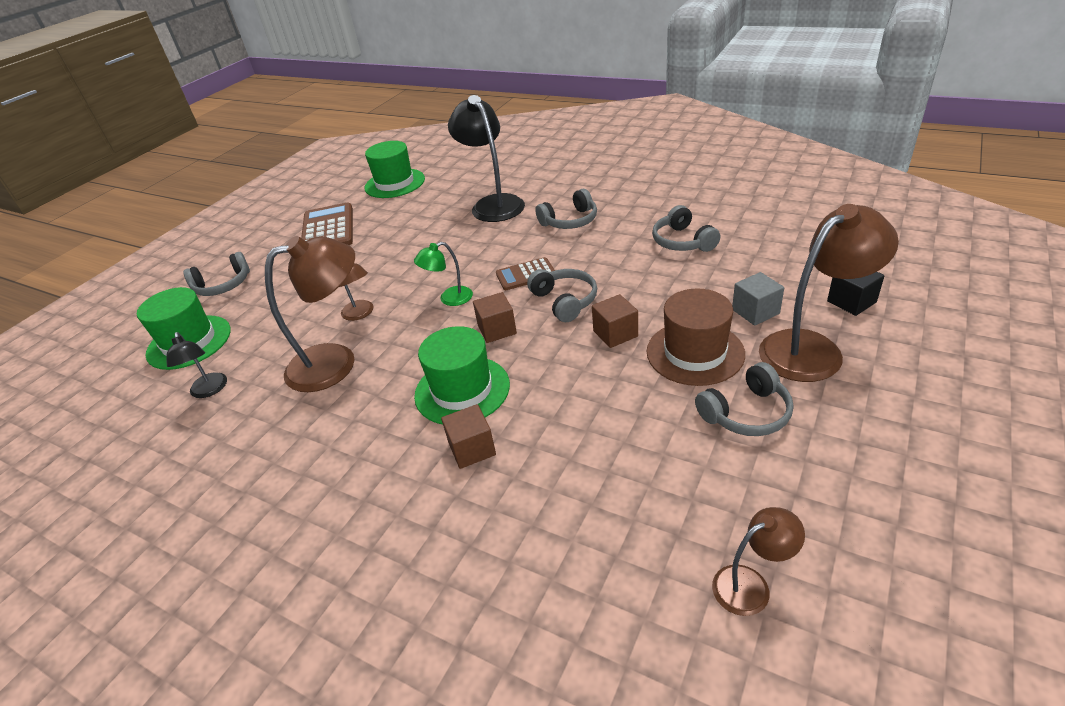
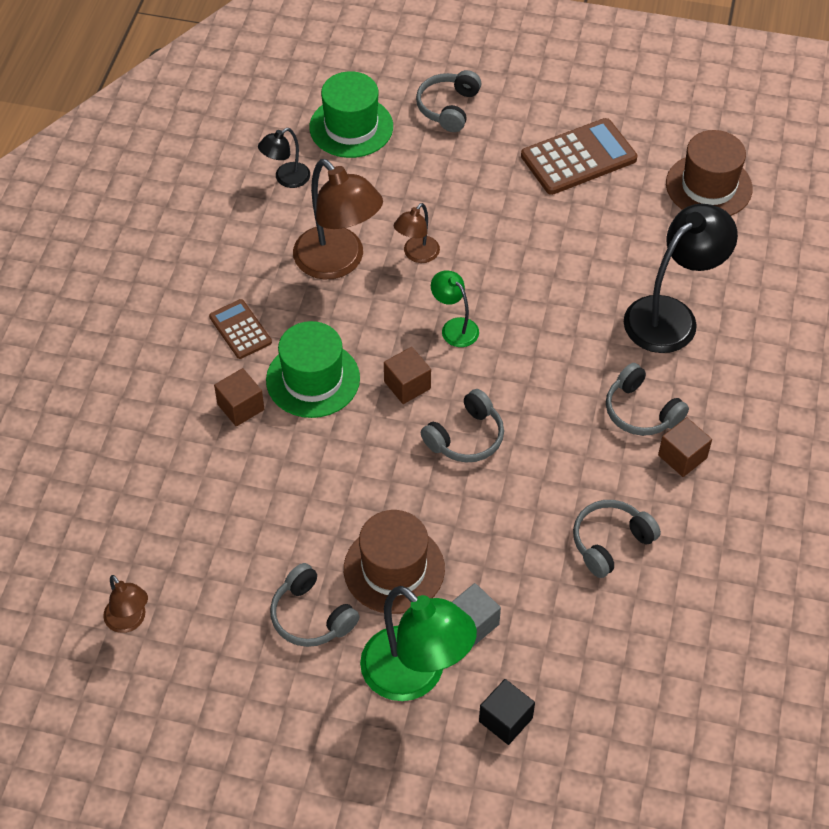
camera: 70 degrees right, 15 degrees up
(223, 285) = (448, 108): grey headphones -> grey headphones turned 60 degrees clockwise
(395, 183) = (708, 186): green hat -> brown hat
(526, 274) = (512, 389): brown calculator -> brown calculator (240, 329)
(615, 333) = (415, 494): brown cube -> brown cube (682, 456)
(812, 348) = (415, 676): brown lamp -> green lamp

